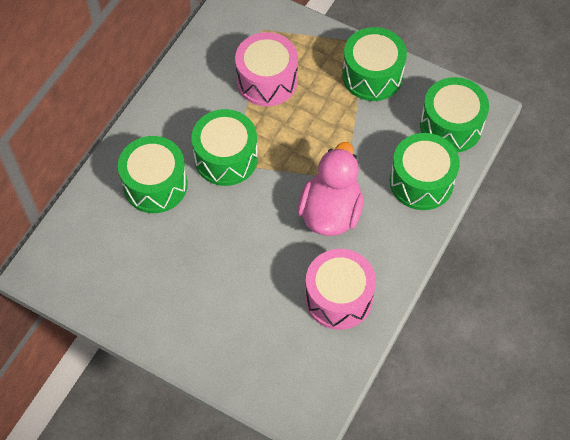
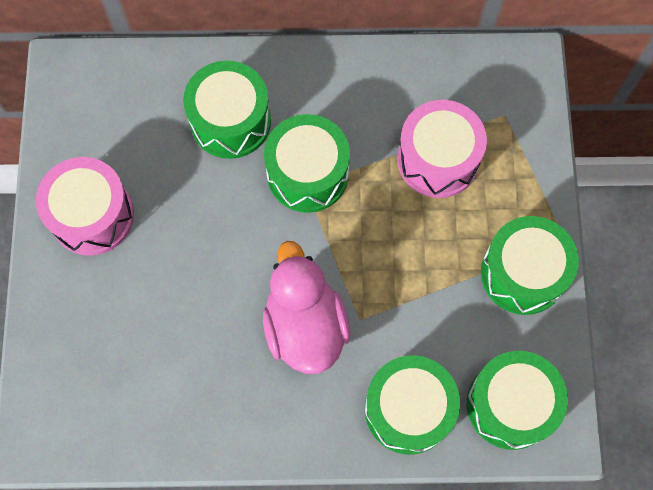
camera: 60 degrees right, 10 degrees up
(330, 212) = (305, 326): pink duck -> pink duck turned 90 degrees counterclockwise
(338, 298) = (200, 394): pink drum -> pink drum (92, 215)

